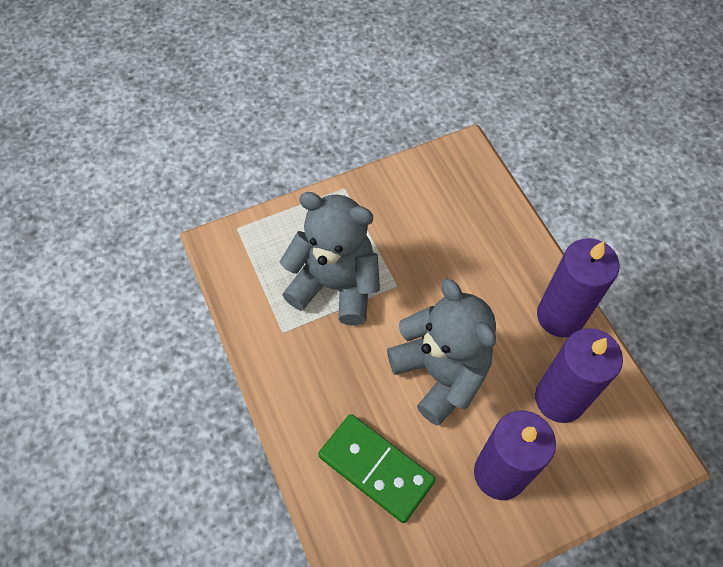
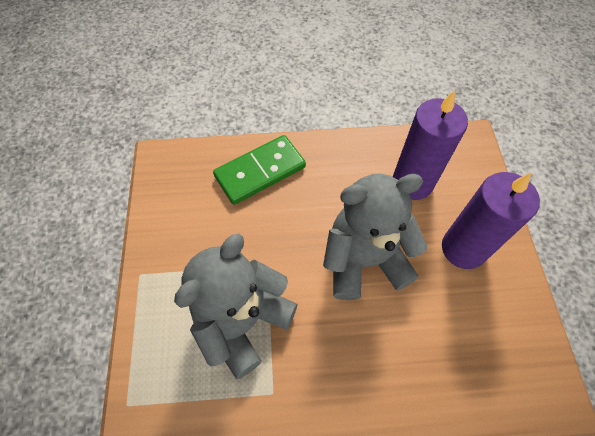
camera: 70 degrees left, 0 degrees up
(376, 469) = (438, 348): green domino -> green domino (260, 172)
(560, 316) = (344, 154): purple candle -> none

